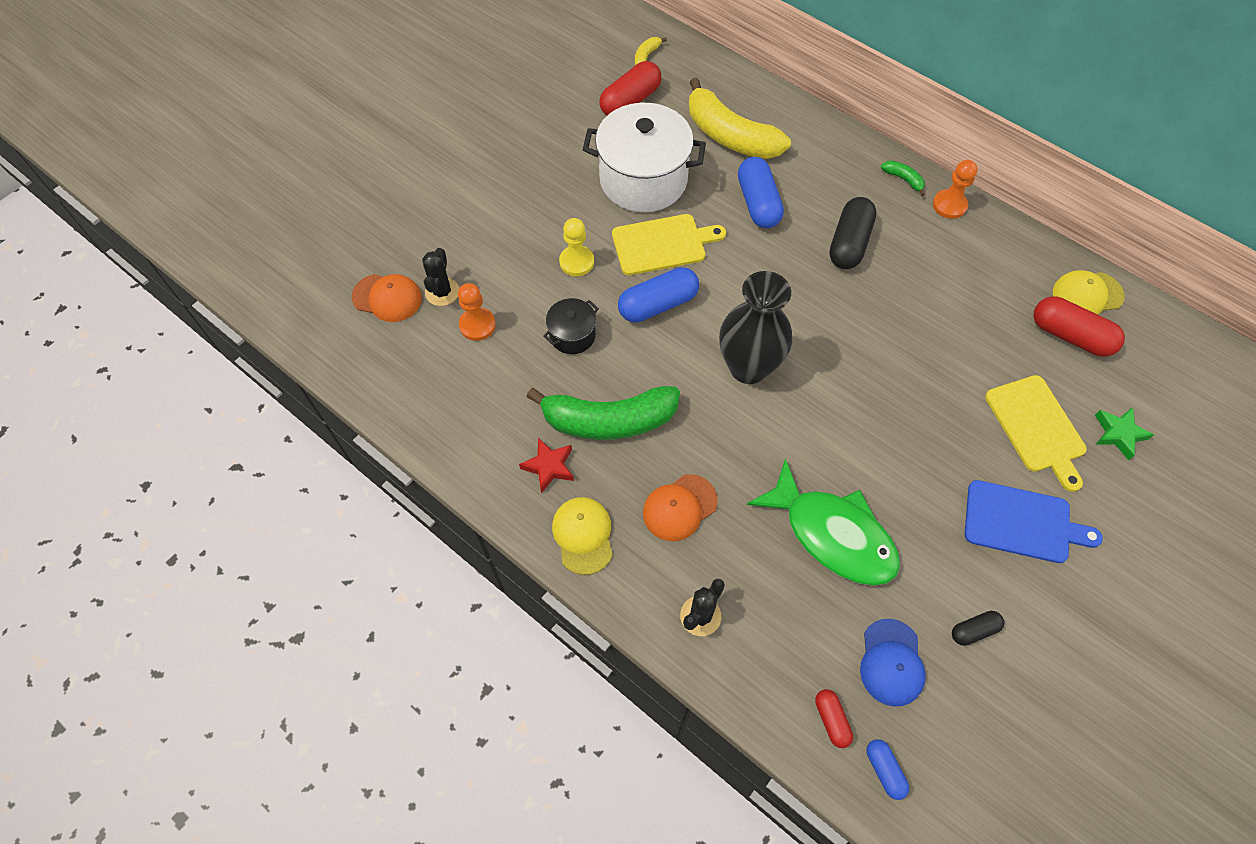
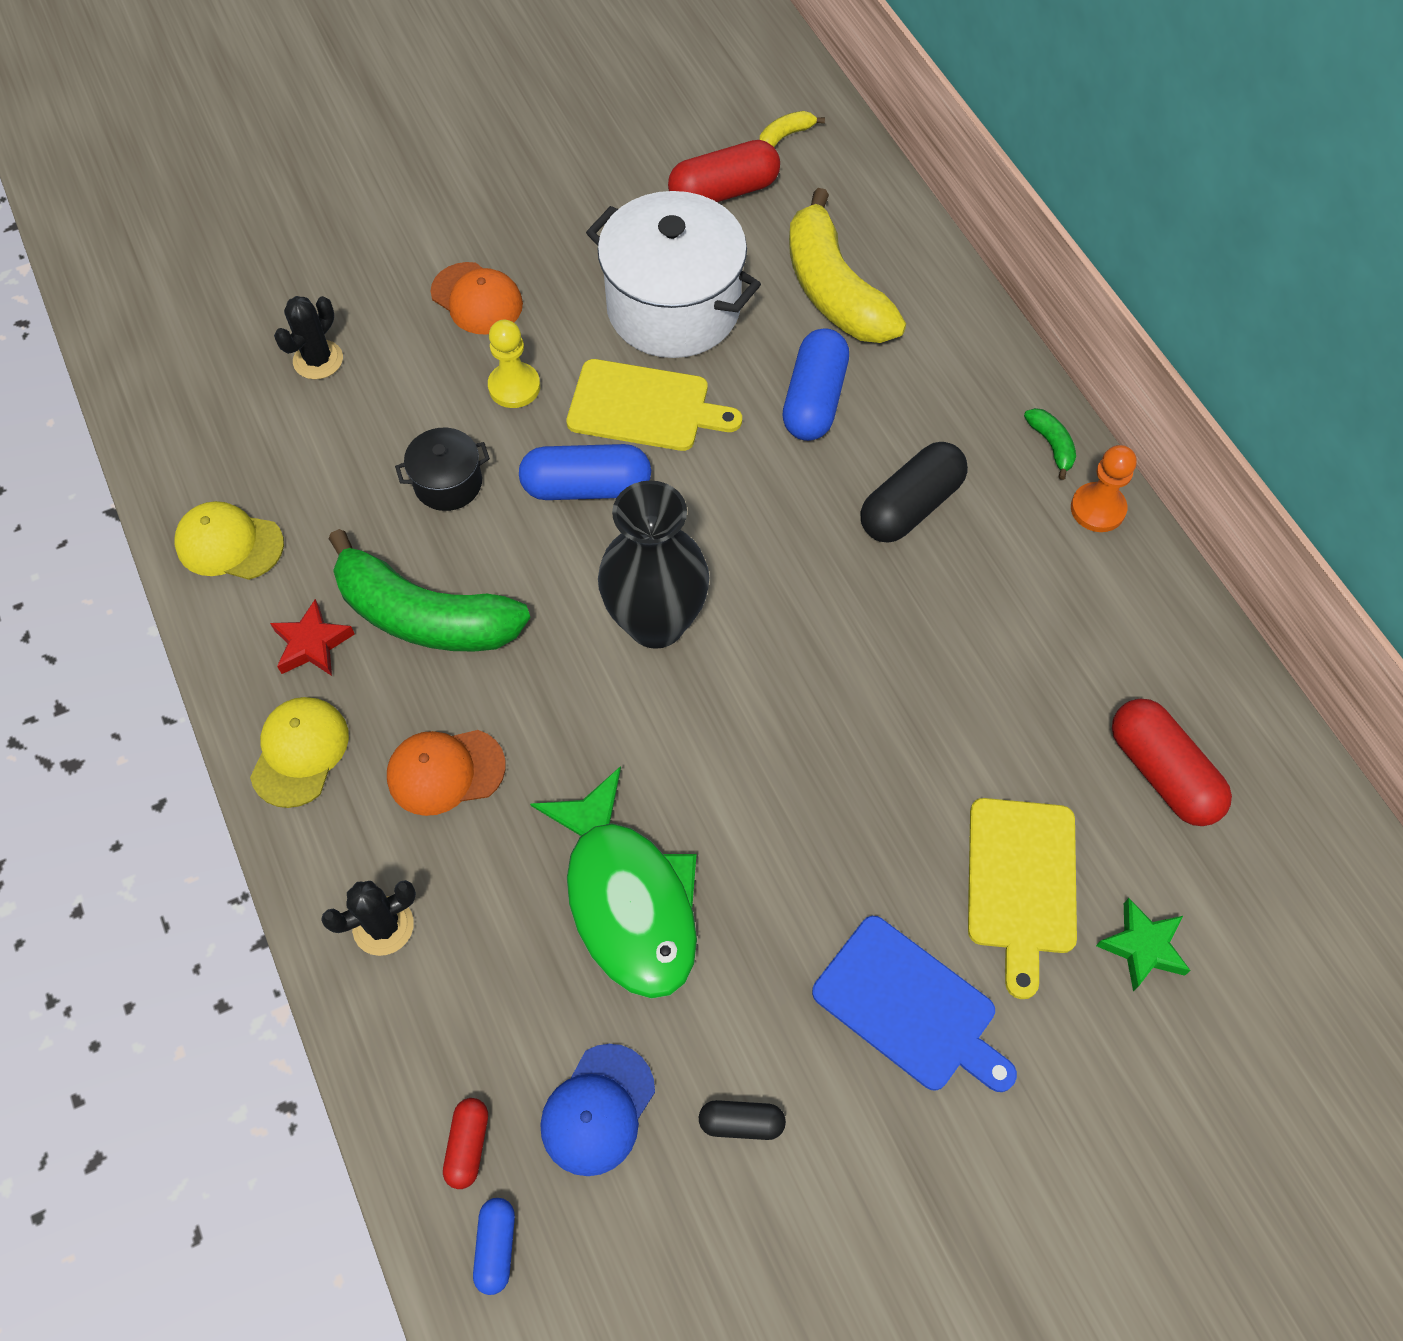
camera: 25 degrees right, 0 degrees up
(387, 298) = (246, 341): orange cap -> orange cap (477, 299)
(477, 325) = (335, 421): orange pawn -> none
(1087, 294) = (1229, 723): yellow cap -> yellow cap (229, 544)

